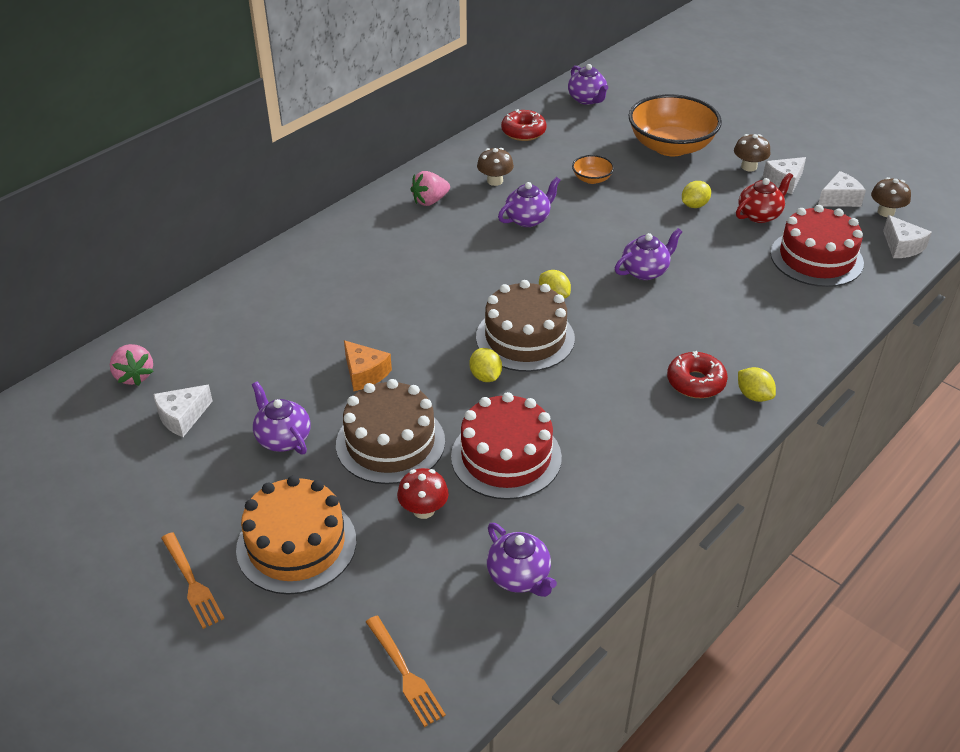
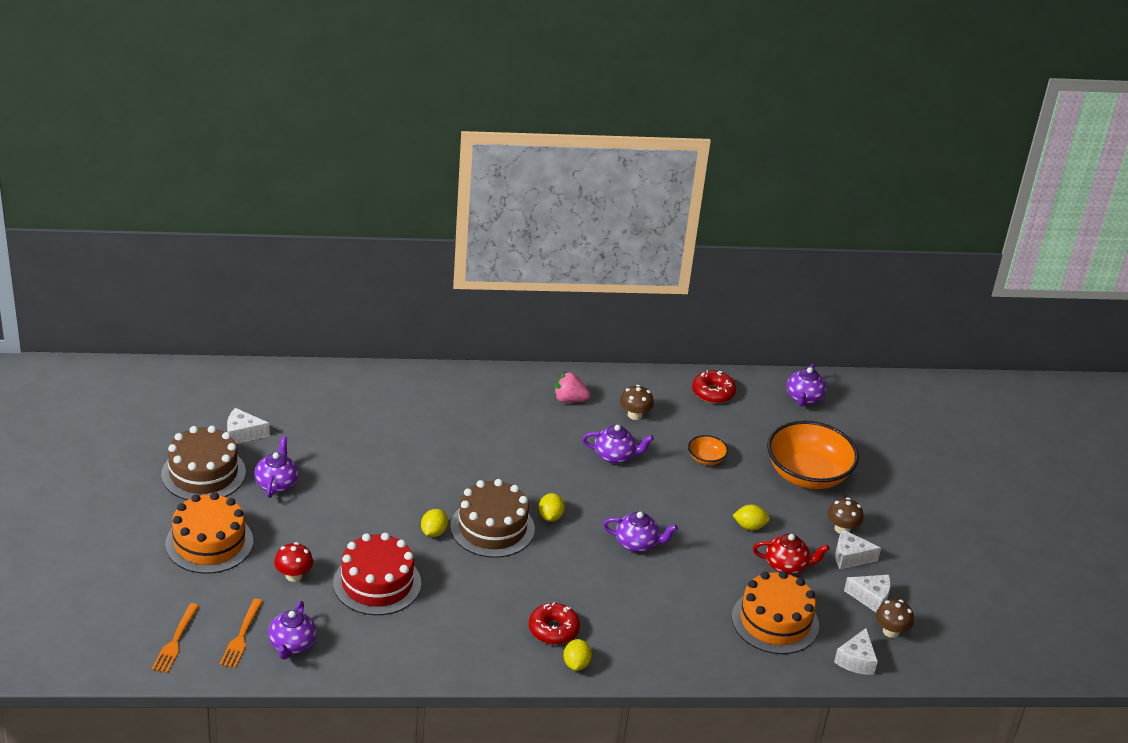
camera: 40 degrees right, 5 degrees down
(134, 376) = (249, 392): pink strawberry -> none
(192, 582) = (139, 522): orange fork -> orange fork (241, 636)
(365, 373) = (369, 480): orange cheese -> none
(390, 442) = (327, 528): brown cake -> brown cake (203, 473)
(816, 258) = (775, 621): red cake -> orange cake

